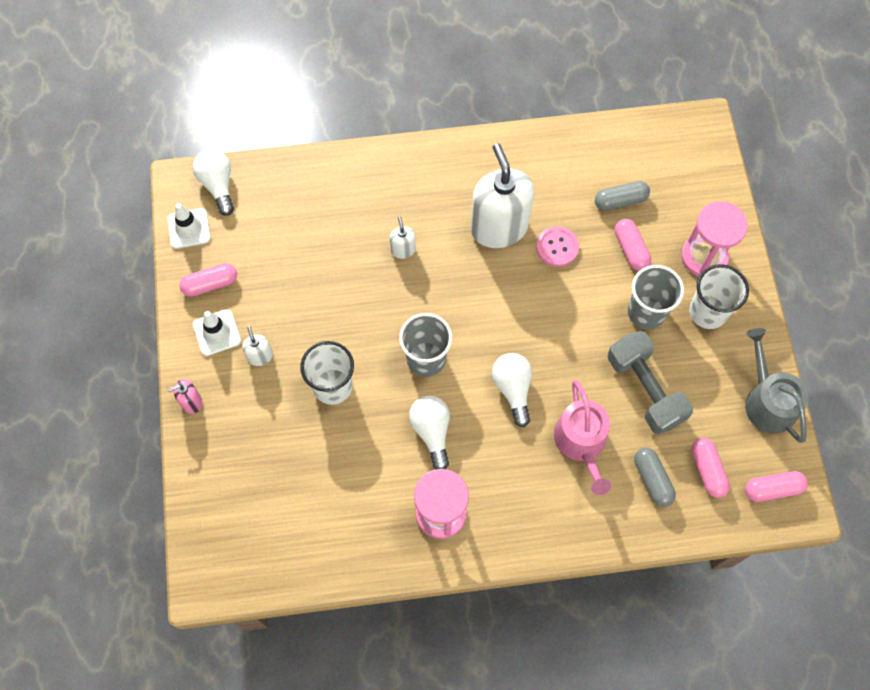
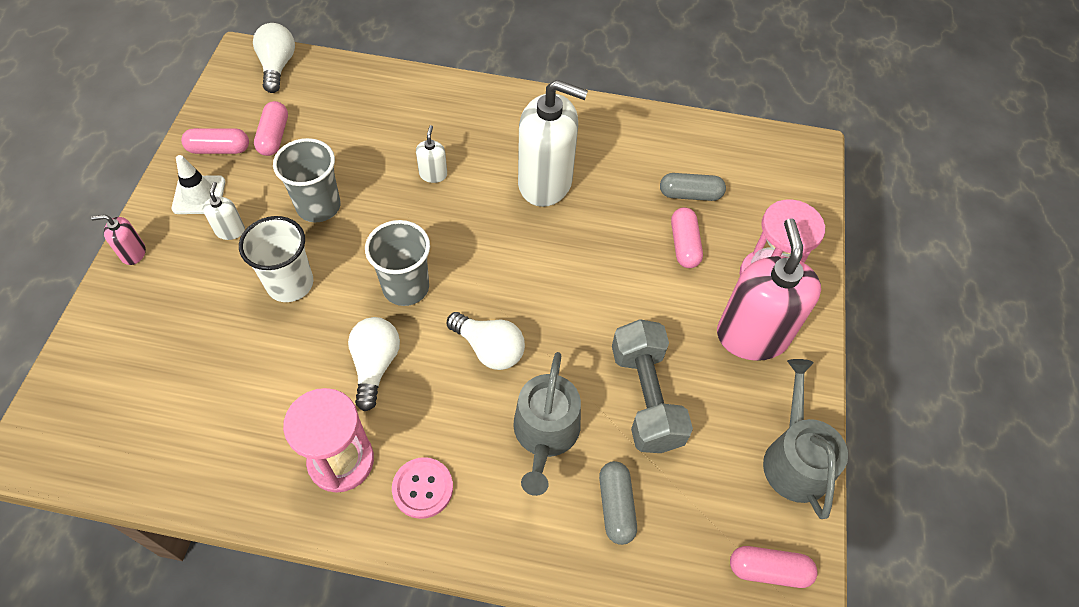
camera: 15 degrees right, 10 degrees down
(189, 228) = (227, 95): white traffic cone -> none
(499, 228) = (545, 183): white soap dispenser -> white soap dispenser turned 105 degrees clockwise
(513, 389) = (489, 349): white light bulb -> white light bulb turned 120 degrees clockwise
(557, 247) = (601, 219): pink button -> pink button (422, 488)
(581, 442) = (545, 434): pink watering can -> grey watering can
(646, 312) = (678, 314): grey cup -> grey cup (318, 206)
(707, 470) = (690, 518): pink capsule -> pink capsule (274, 136)
(708, 312) = (752, 335): white cup -> pink soap dispenser

